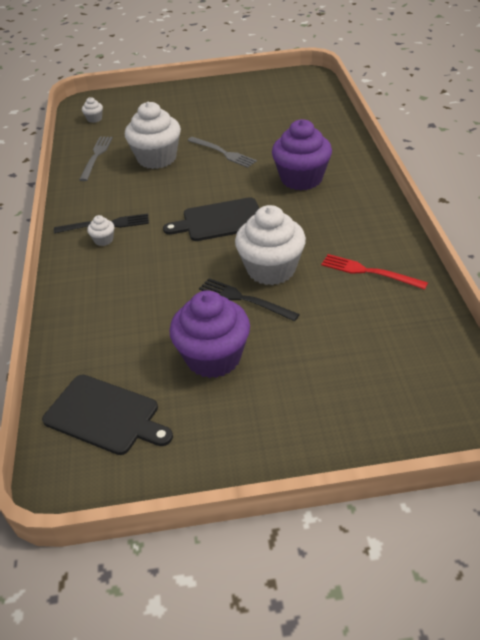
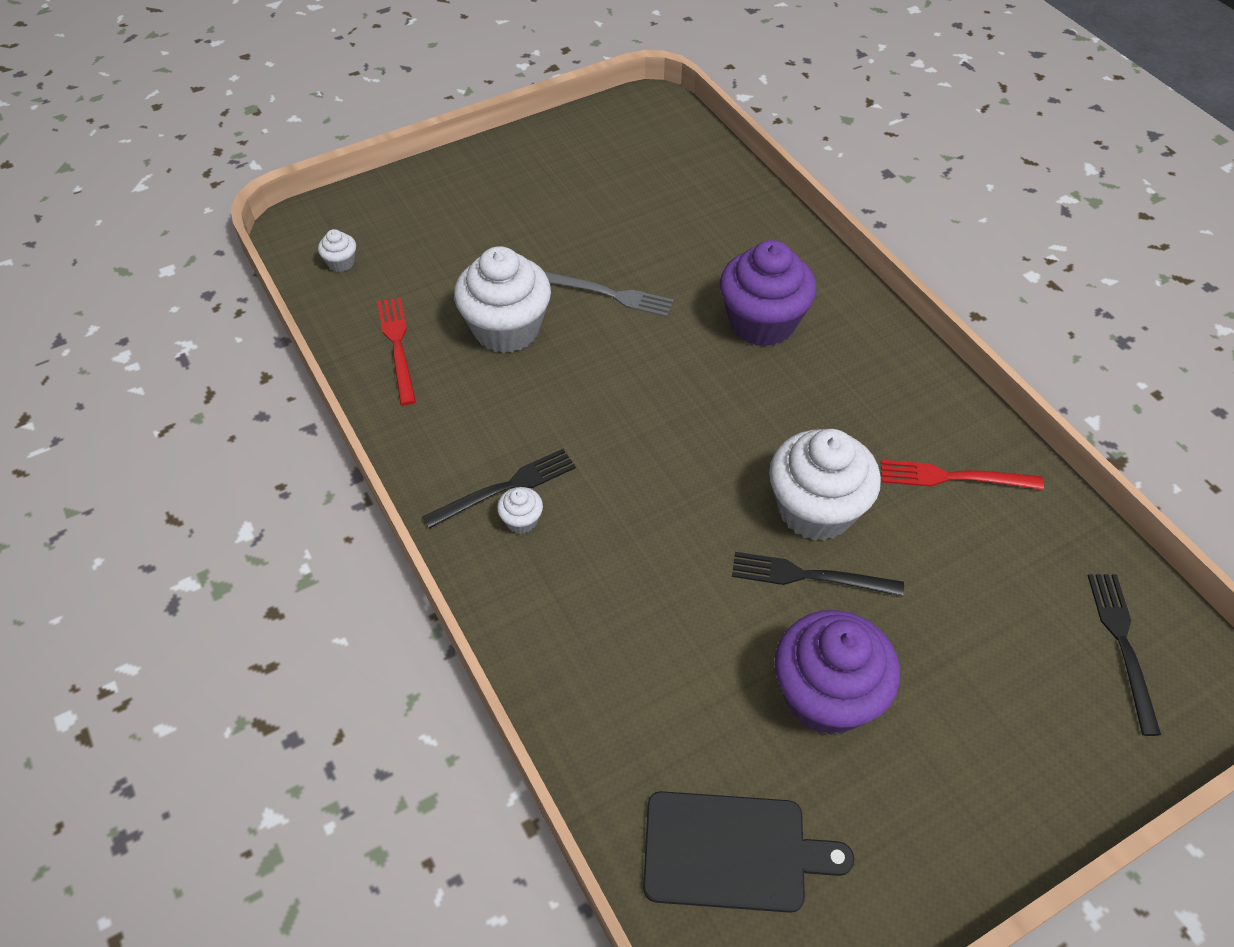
camera: 25 degrees left, 10 degrees up
(96, 156) = (397, 346): grey fork -> red fork
(220, 220) = (686, 434): black cutting board -> none
(425, 381) = (1122, 644): none -> black fork

